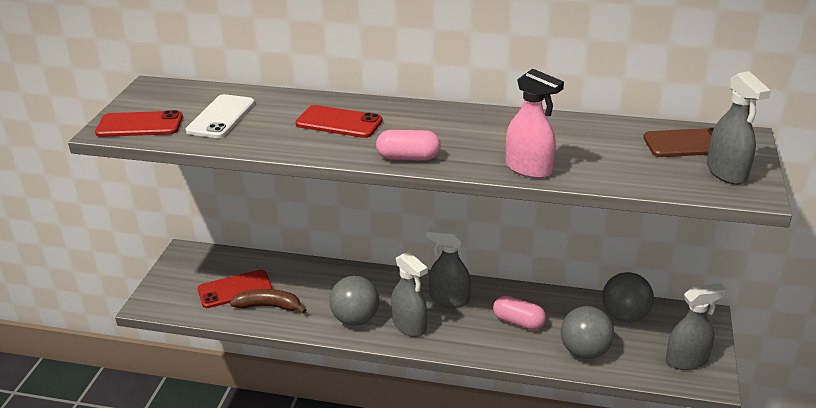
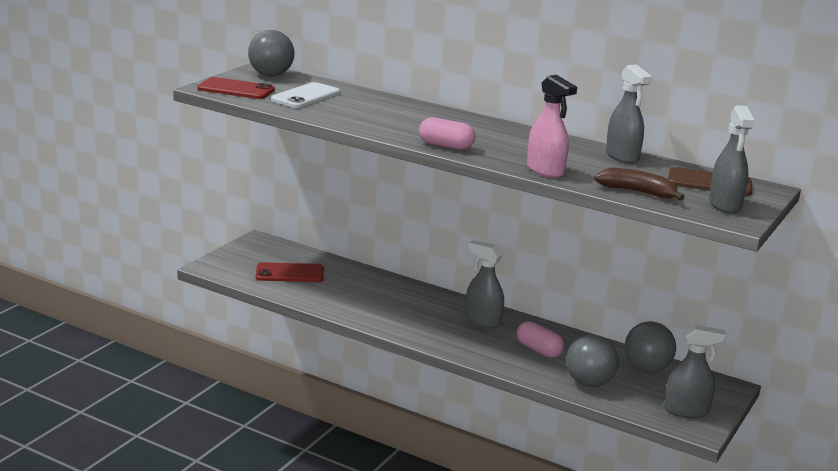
camera: 15 degrees right, 10 degrees down
(269, 306) = (313, 290): brown banana -> brown banana (637, 192)
(339, 122) = (403, 116): red phone -> none
(355, 319) = (386, 315): grey ball -> grey ball (271, 75)
(409, 326) = (433, 330): grey spray bottle -> grey spray bottle (622, 156)

